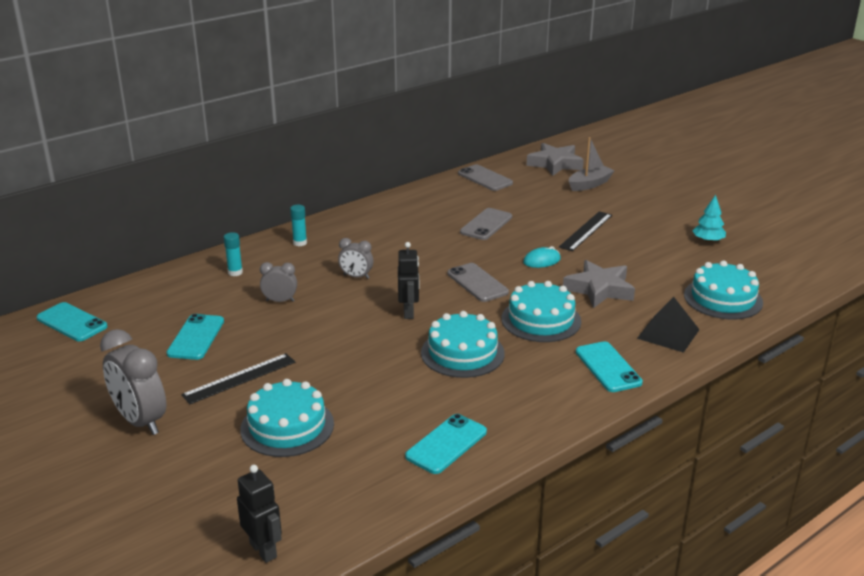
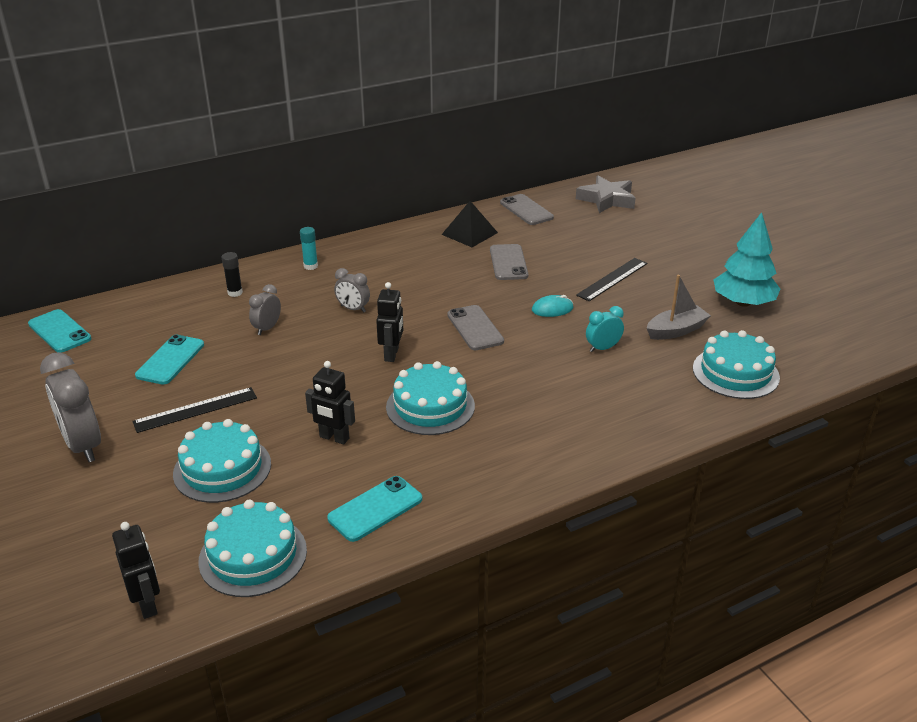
camera: 10 degrees right, 5 degrees up
(235, 272) = (235, 293): turquoise glue stick -> black glue stick
(280, 301) = (267, 328): grey clock -> grey clock turned 75 degrees counterclockwise
(383, 389) = (334, 438): none -> black robot
(486, 225) = (508, 263): grey phone -> grey phone turned 45 degrees counterclockwise
(541, 320) = (527, 377): turquoise cake -> turquoise cake (253, 555)
(589, 184) = (636, 226): grey boat -> grey boat (676, 330)
(599, 289) = (602, 348): grey star -> turquoise clock
(608, 367) = (579, 440): turquoise phone -> none
(668, 333) = (659, 408): black pyramid -> black pyramid (469, 233)
(708, 240) = (743, 302): turquoise tree -> turquoise tree, size x1.80

